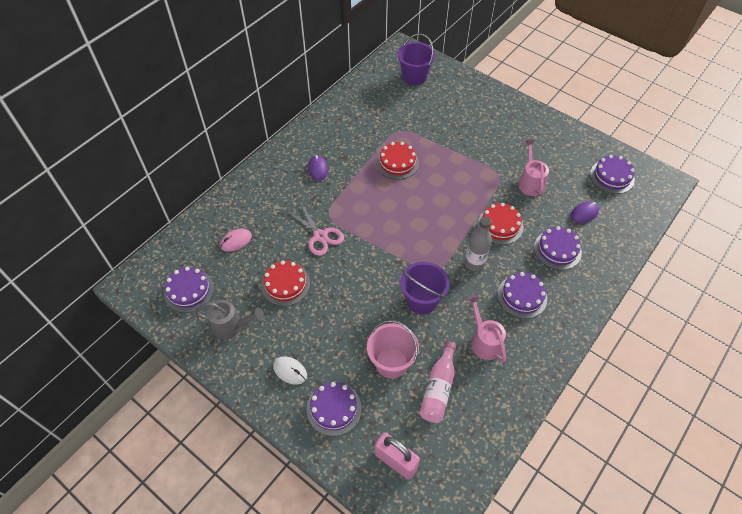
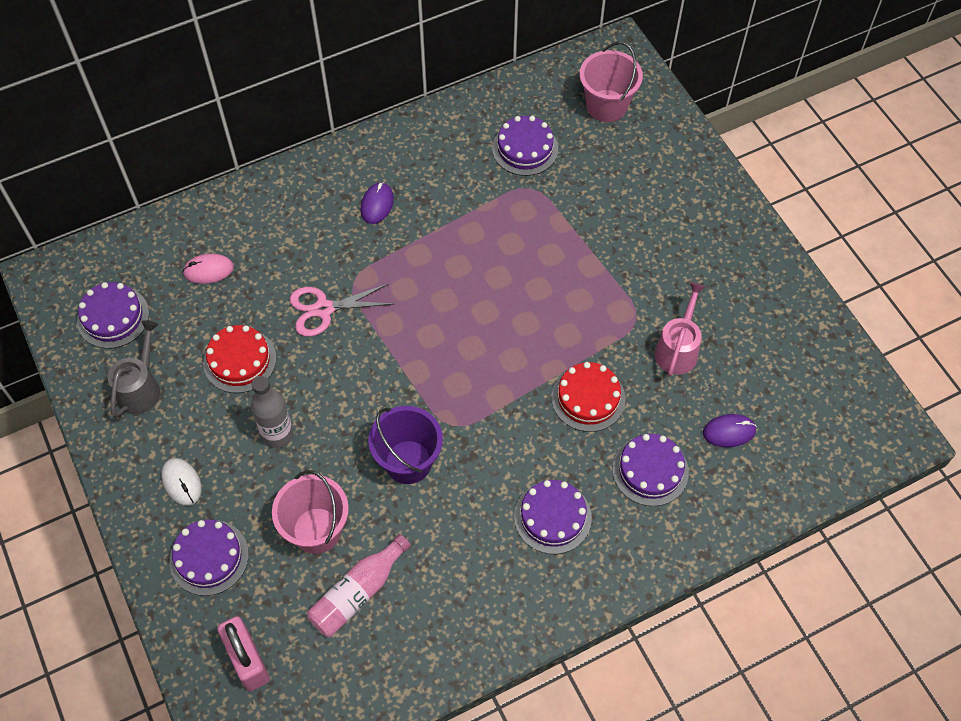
camera: 25 degrees right, 5 degrees up
(231, 326) = (140, 388): grey watering can -> grey watering can turned 105 degrees counterclockwise
(320, 236) = (323, 309): pink scissors -> pink scissors turned 90 degrees clockwise
(397, 163) = (496, 239): red cake -> none
(414, 77) = (606, 106): purple bucket -> pink bucket
(474, 264) = (514, 440): grey bottle -> grey bottle (277, 435)
(484, 342) = (458, 557): pink watering can -> none
(612, 176) = (813, 391): purple cake -> purple cake (525, 148)

